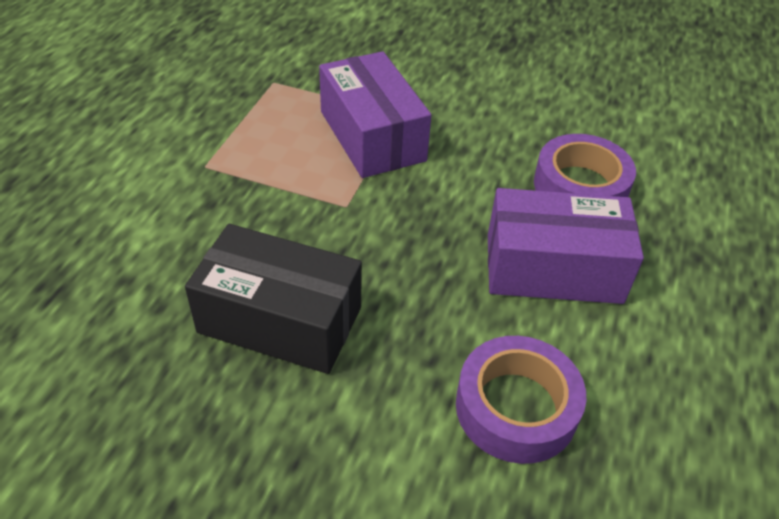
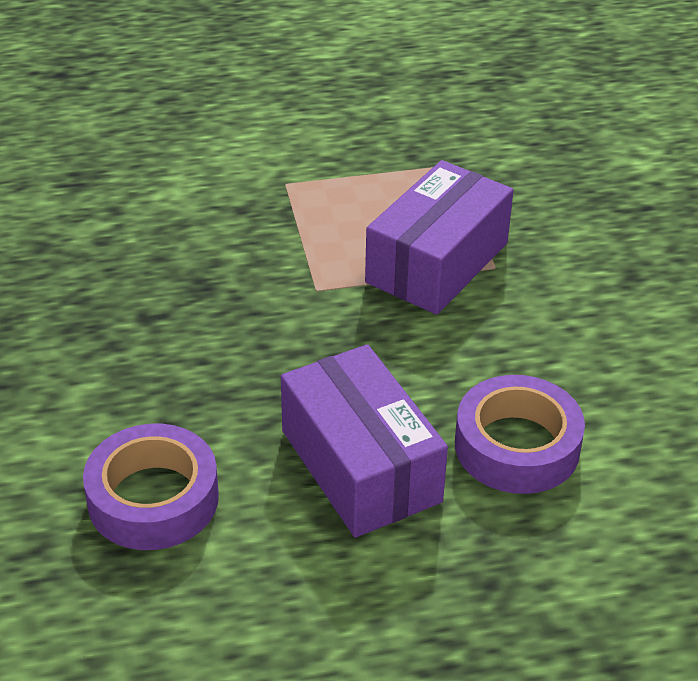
camera: 60 degrees right, 5 degrees down
(280, 319) = (141, 311): black box -> none

